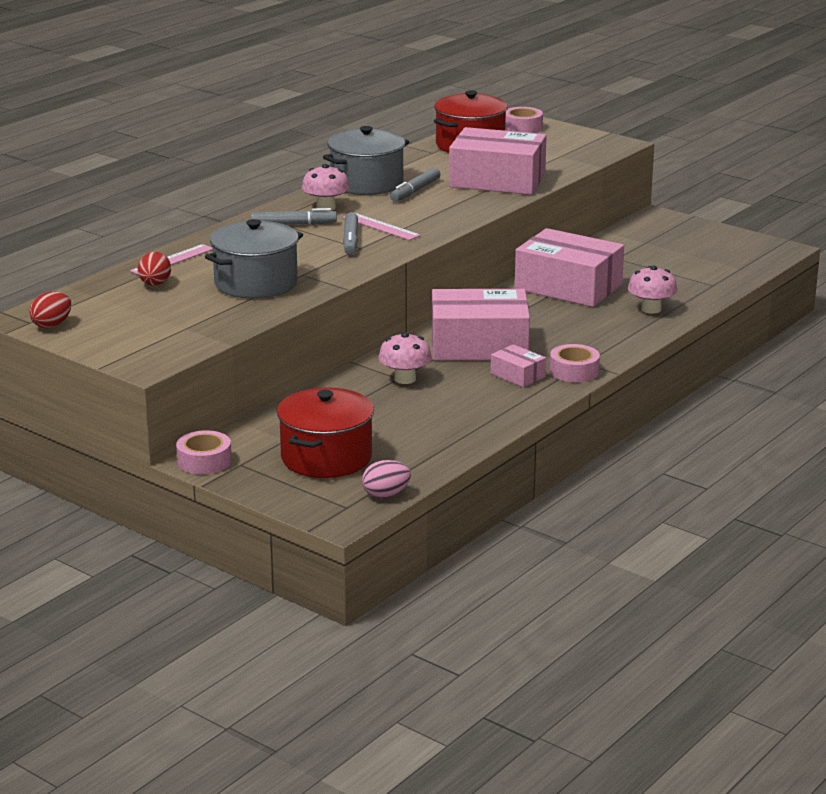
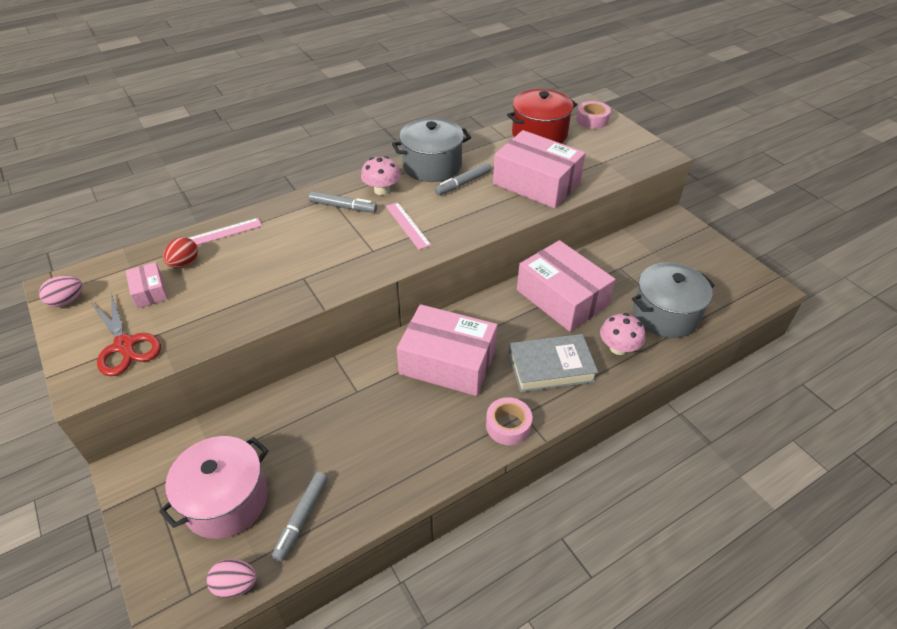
camera: 20 degrees right, 20 degrees up
(52, 325) = (67, 301): red egg -> pink egg
(158, 339) = (125, 345): none -> red scissors
(204, 461) = (130, 472): pink tape -> none
(256, 283) = (258, 282): grey pot -> grey pot (665, 314)
(326, 457) = (226, 500): red pot -> pink pot
(351, 240) = (372, 238): grey marker -> grey marker (302, 518)
(405, 379) = (361, 395): pink mushroom -> none
(517, 375) = (456, 417): pink box -> pink box (149, 291)
(590, 331) = (551, 367): none -> grey book

